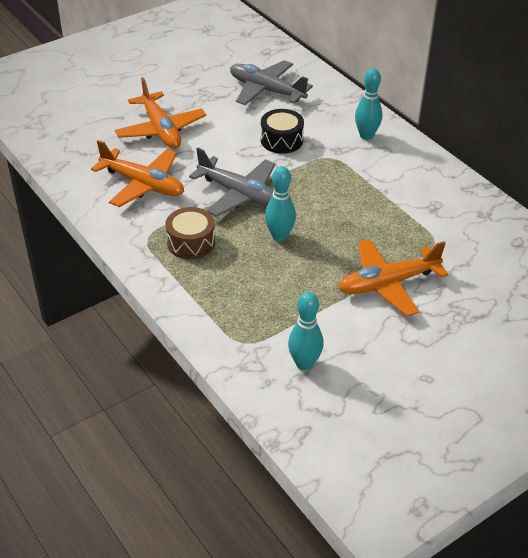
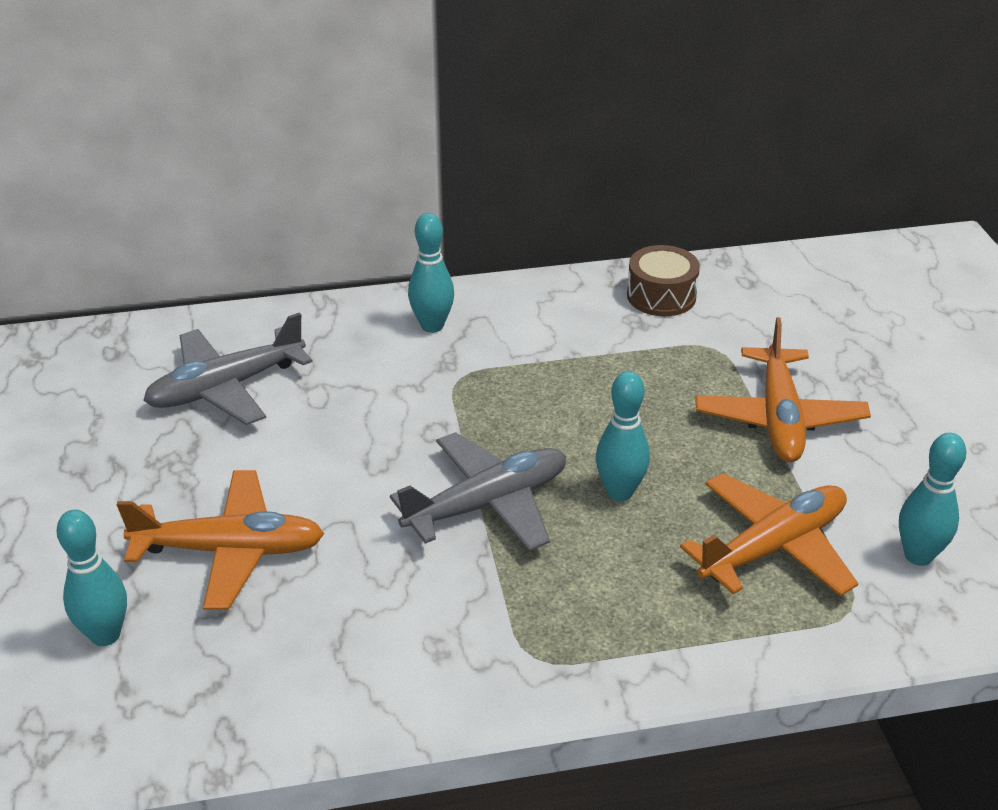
camera: 65 degrees left, 5 degrees down
(95, 116) = (105, 635): none -> turquoise bowling pin
(143, 184) = (378, 621): orange plane -> orange plane (773, 547)
(191, 242) = (579, 602): brown drum -> brown drum (661, 296)
(281, 140) = (377, 414): black drum -> none

